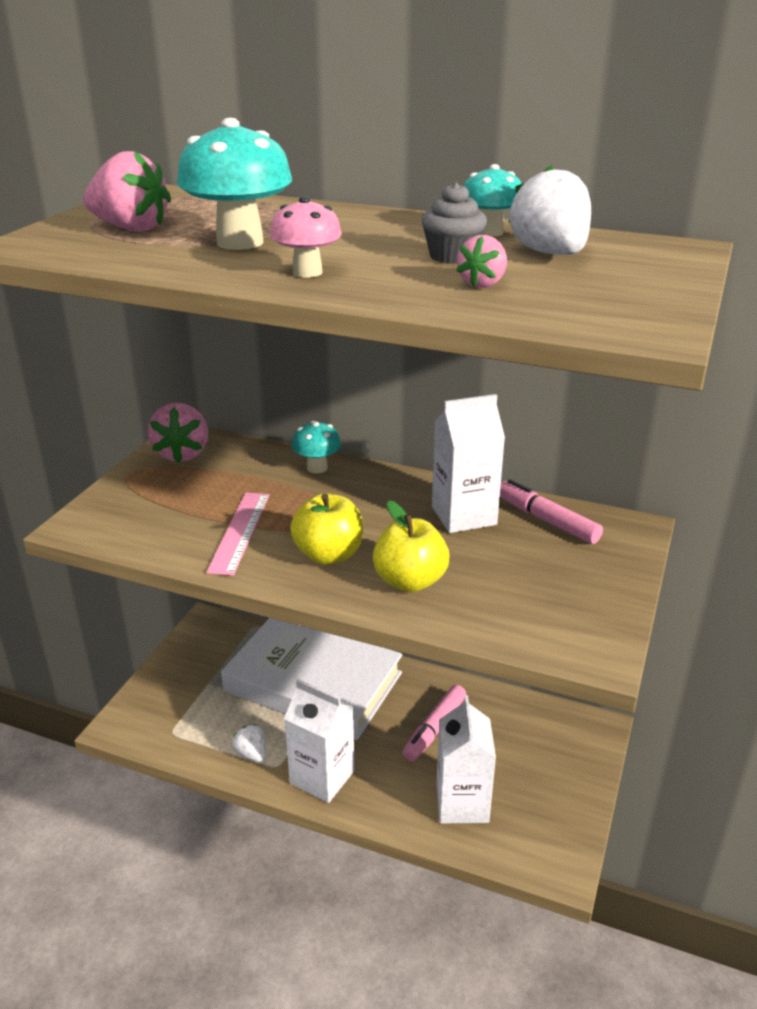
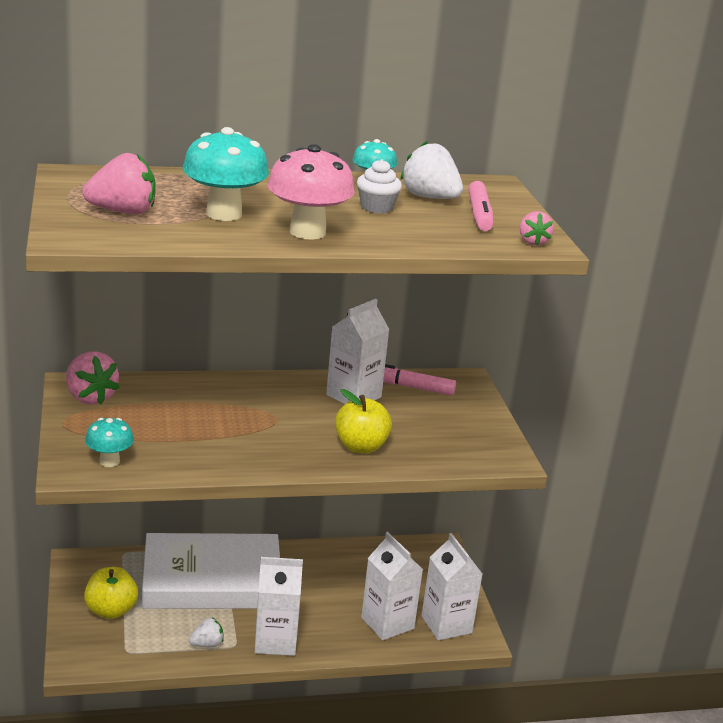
camera: 35 degrees left, 5 degrees down
(240, 532) = (207, 444): pink ruler -> none
(251, 754) = (207, 644): white strawberry -> white strawberry turned 135 degrees clockwise
(307, 272) = (307, 232): pink mushroom -> pink mushroom, size x1.72
(317, 468) = (213, 385): turquoise mushroom -> turquoise mushroom (109, 461)
(329, 554) = (289, 443): yellow apple -> yellow apple (111, 610)
(434, 728) = (331, 582): pink marker -> pink marker (479, 215)
(452, 256) = (376, 207): grey cupcake -> white cupcake
(482, 284) = (421, 226): pink strawberry -> pink strawberry (533, 242)
(533, 833) = (446, 624): none -> white carton

